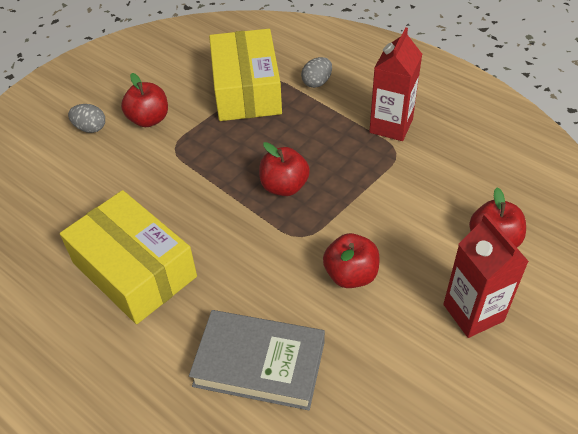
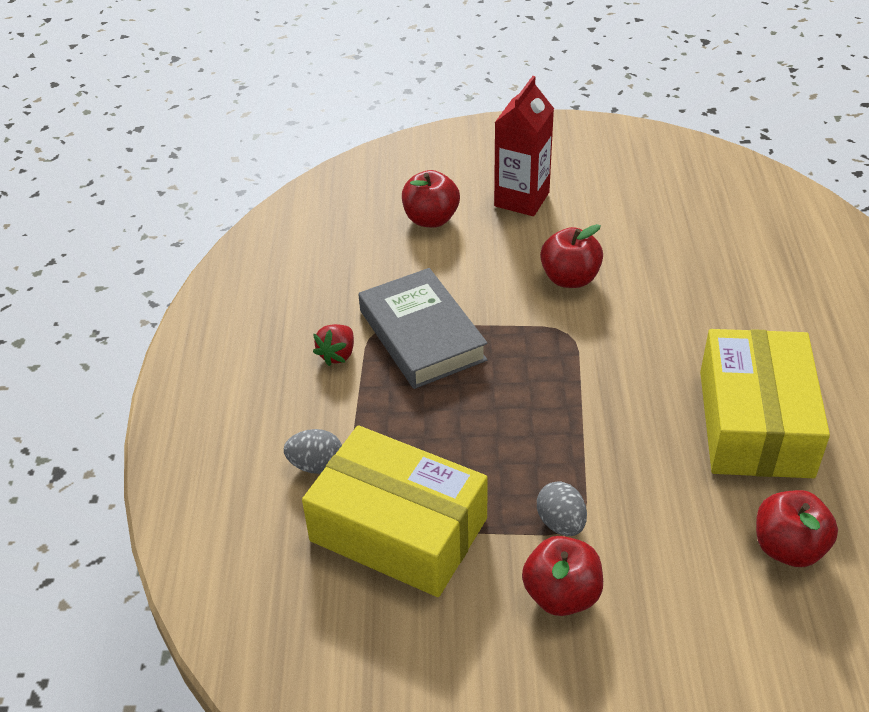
camera: 130 degrees left, 5 degrees down
(90, 128) = (649, 652): grey egg -> grey egg (561, 523)
(246, 90) = (398, 529): yellow box -> yellow box turned 75 degrees clockwise
(259, 364) = (717, 280): grey book -> grey book (422, 335)
(284, 186) = (521, 384): red apple -> red apple (788, 548)
(391, 126) = (337, 355): red carton -> red strawberry

